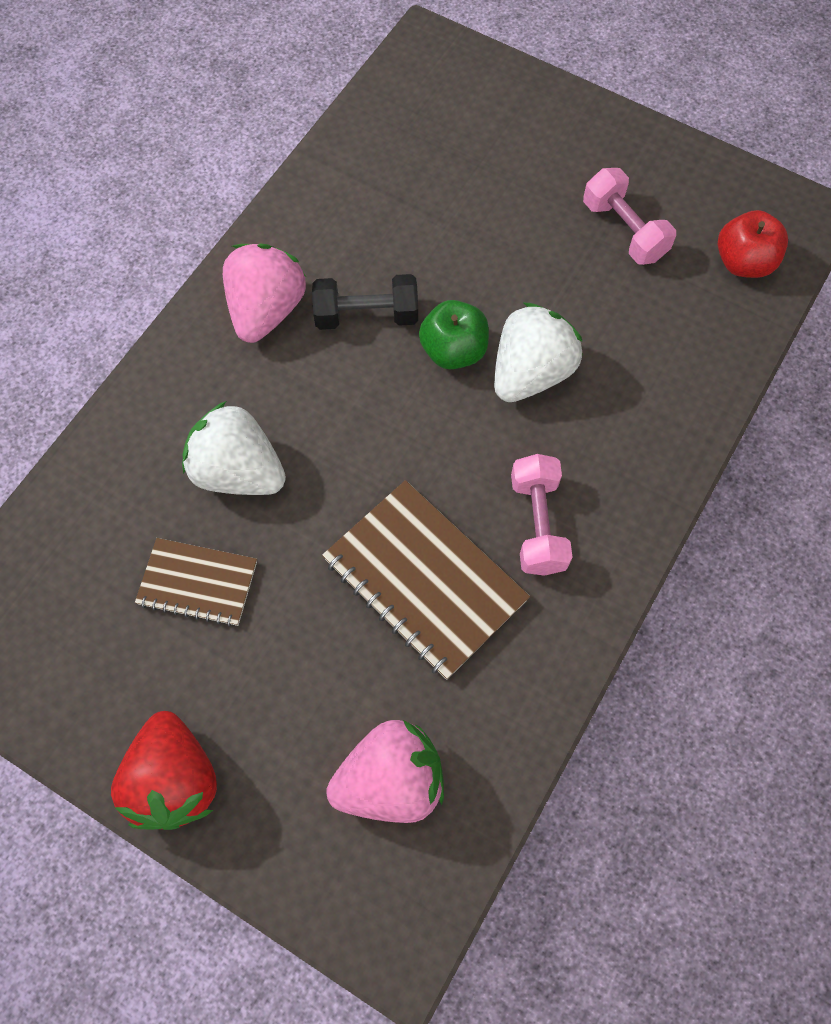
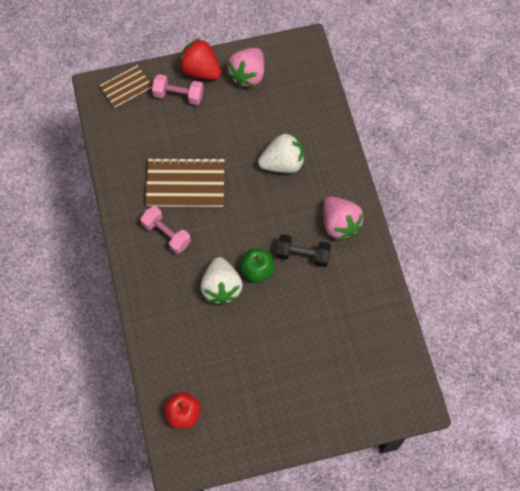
camera: 135 degrees right, 0 degrees up
(198, 583) = (255, 121): brown notebook -> brown notebook (126, 87)
(366, 315) = (303, 255): black dumbbell -> black dumbbell turned 60 degrees clockwise
(391, 781) = (138, 122): pink strawberry -> pink strawberry (248, 75)
(624, 230) = (244, 384): pink dumbbell -> pink dumbbell (178, 95)

